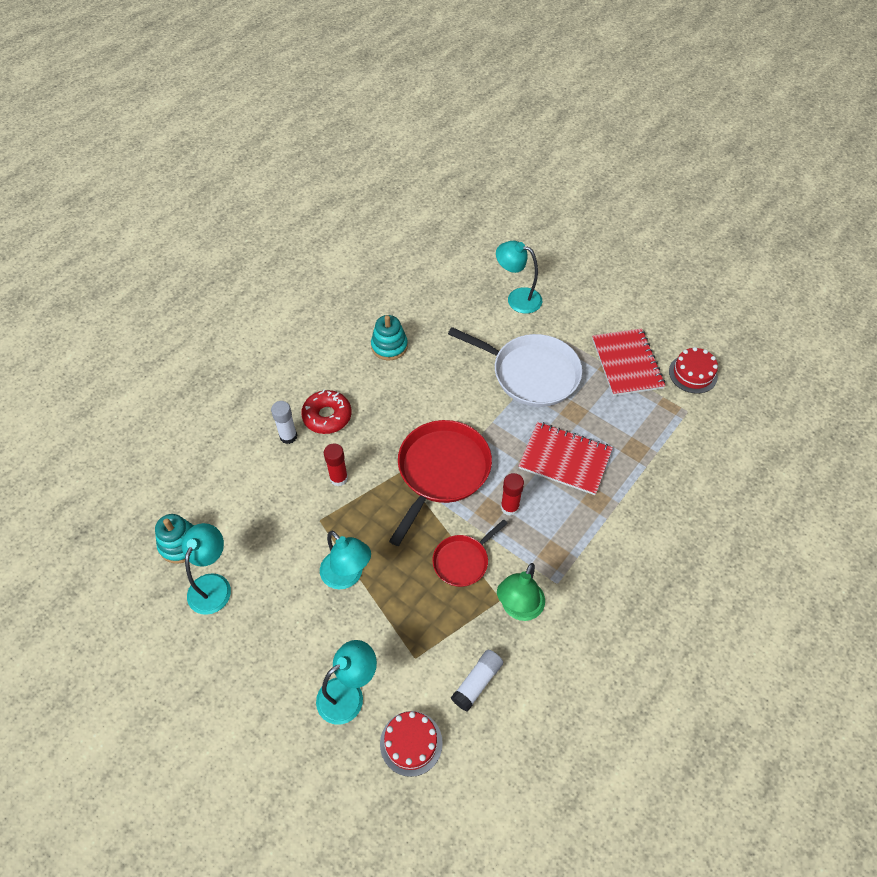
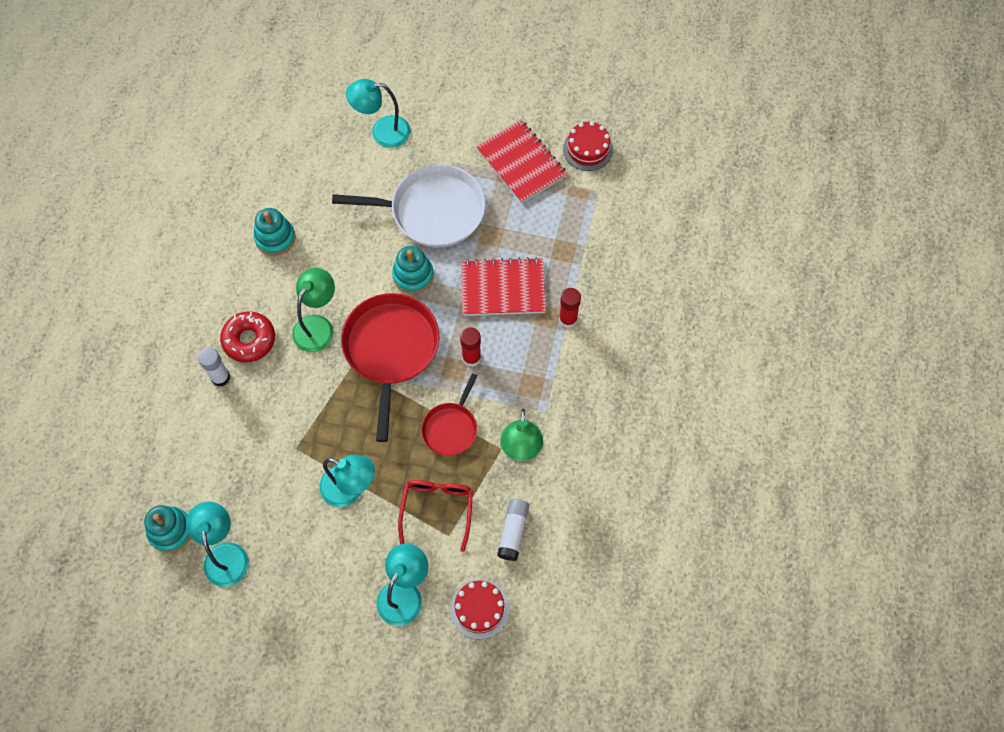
camera: 25 degrees left, 10 degrees up
(339, 478) = (294, 399): red glue stick -> red glue stick (568, 319)
(389, 427) = (318, 326): none -> green lamp
(415, 629) = (437, 510): none -> red glasses
(490, 418) = (413, 275): none -> turquoise stacking toy

